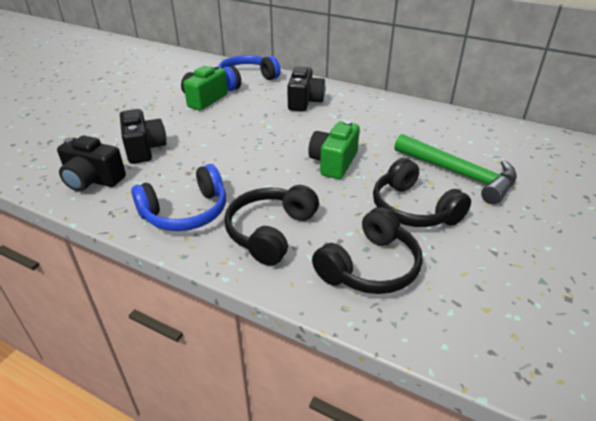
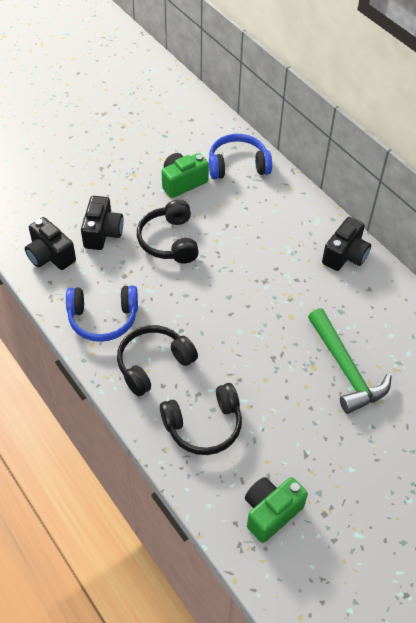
camera: 25 degrees right, 15 degrees up
(304, 102) = (274, 220): black camera -> black camera (345, 255)
(333, 163) = (247, 312): green camera -> green camera (271, 512)
(413, 209) = (276, 388): black headphones -> black headphones (169, 241)

